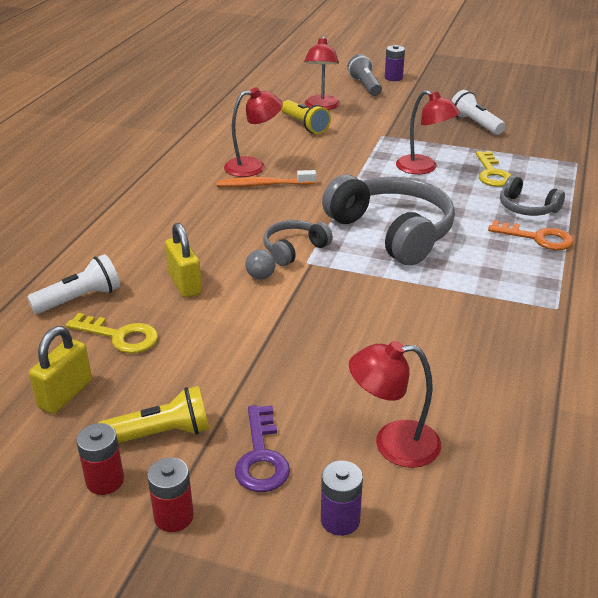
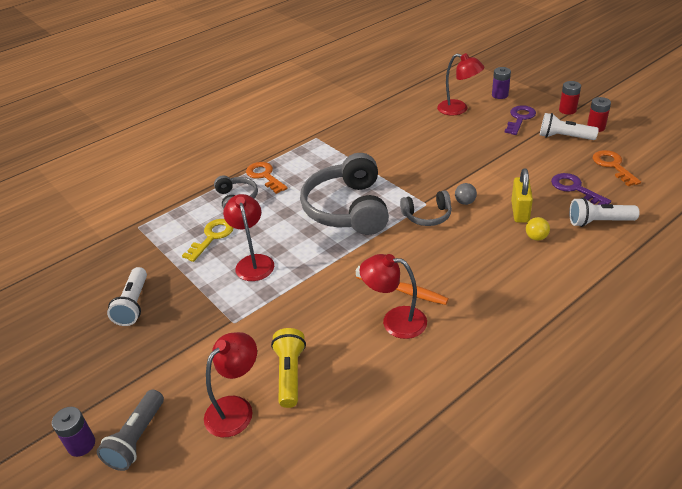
camera: 145 degrees left, 5 degrees up
(65, 394) = (613, 166): yellow padlock -> orange key
(120, 336) = (575, 189): yellow key -> purple key
(153, 261) = (536, 237): none -> yellow ball
(161, 434) = (564, 137): yellow flashlight -> white flashlight

